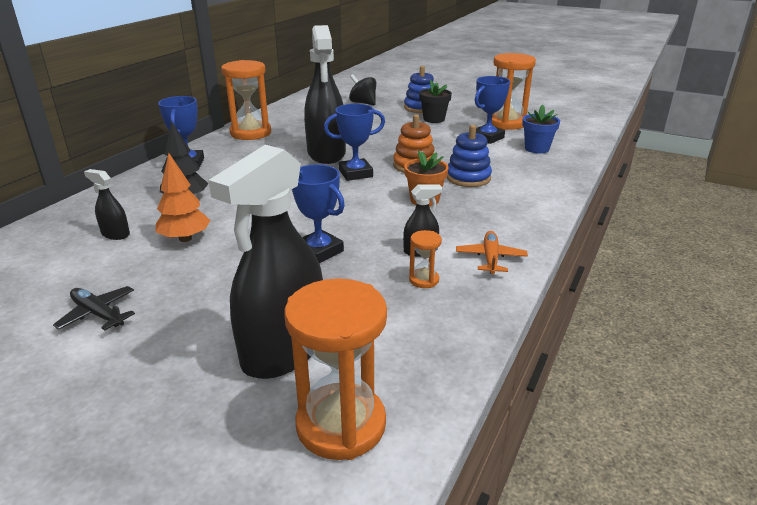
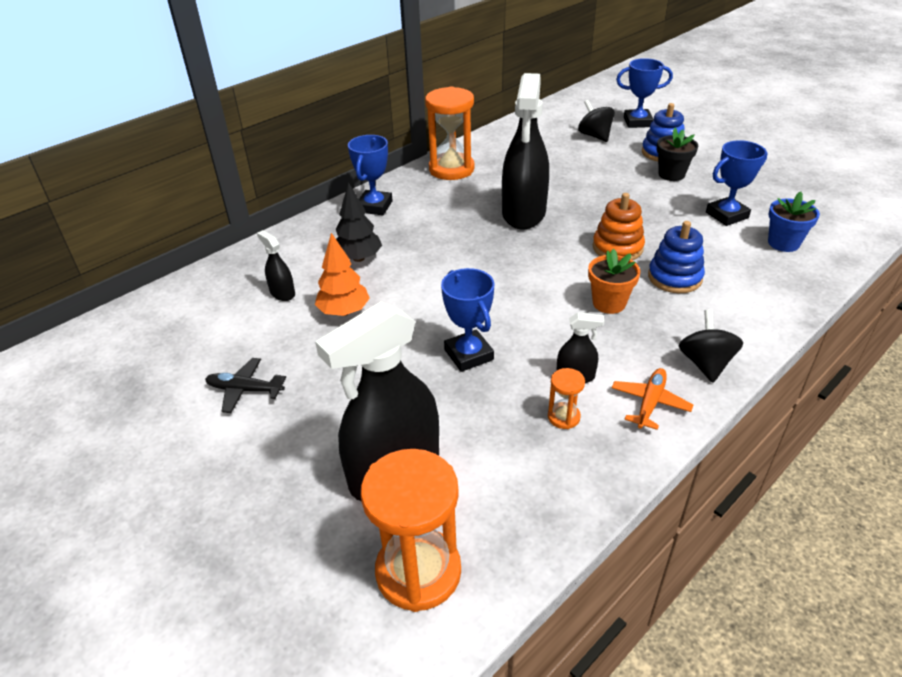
camera: 20 degrees right, 10 degrees up
(98, 314) = (245, 390): black plane -> black plane turned 45 degrees counterclockwise
(355, 173) = (546, 249): blue trophy -> blue trophy (637, 122)
(507, 123) = (763, 193): orange hourglass -> none
(520, 226) = (705, 364): none -> black spinning top

